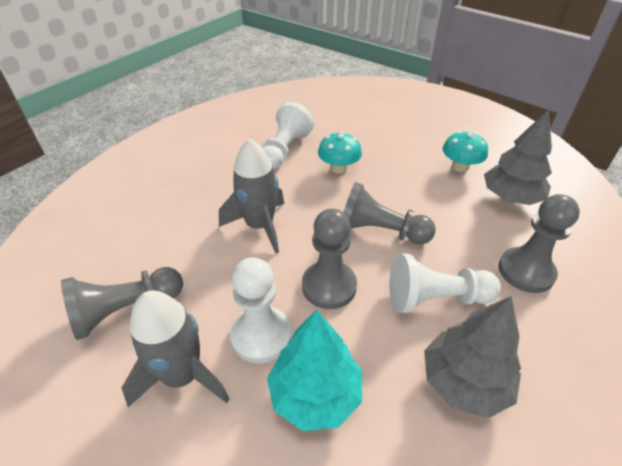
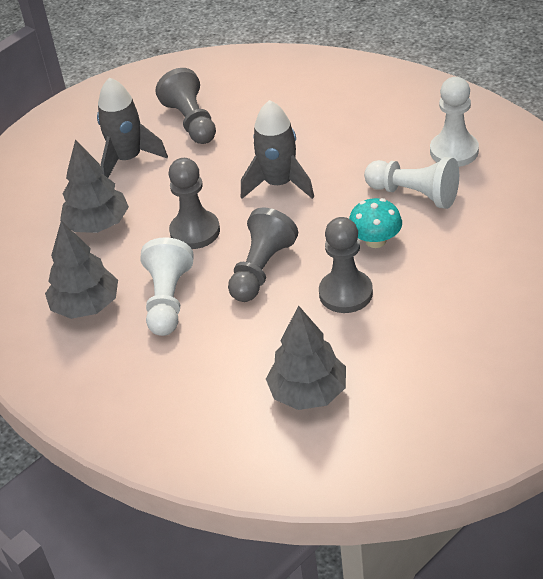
camera: 100 degrees right, 0 degrees up
(261, 336) = (152, 194): white pawn -> white pawn (454, 151)
(315, 394) = (98, 224): turquoise tree -> grey tree
(460, 167) = (375, 355): turquoise mushroom -> none
(526, 271) = (188, 374): grey pawn -> grey pawn (346, 293)

